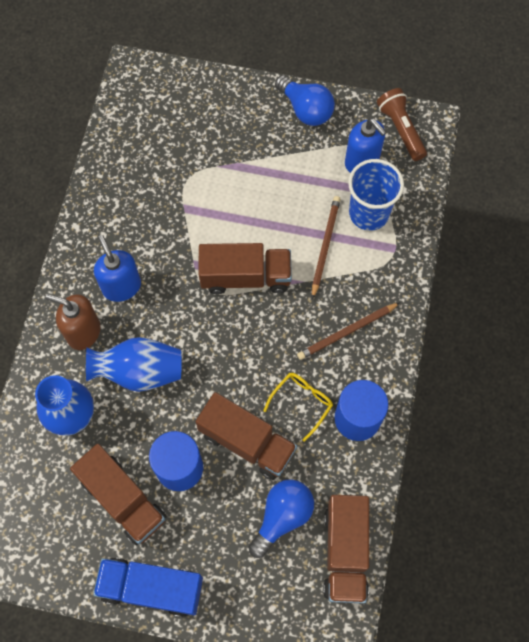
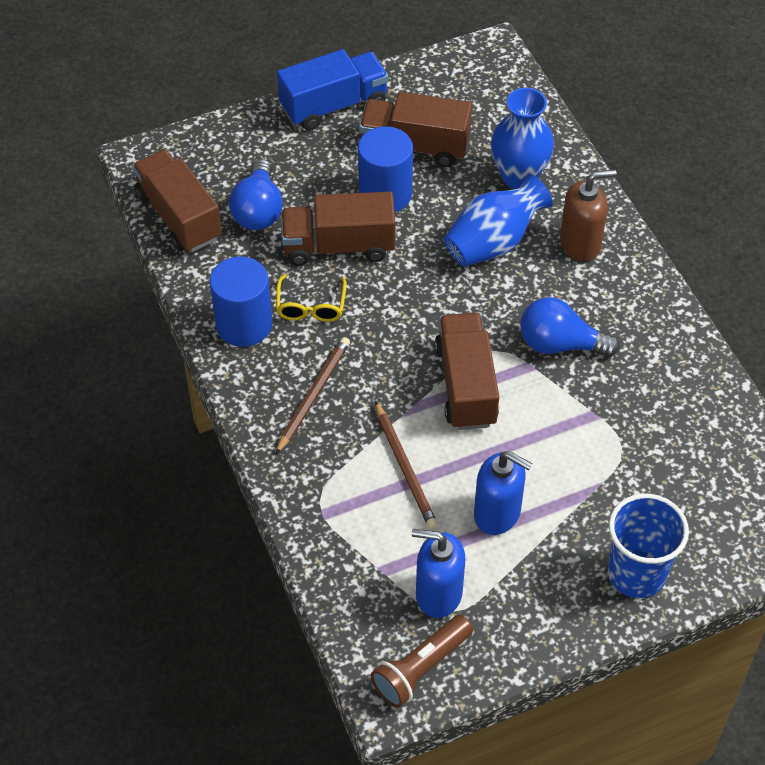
camera: 145 degrees right, 15 degrees down
(121, 286) = (584, 302): blue soap dispenser -> blue soap dispenser (497, 513)
(245, 277) = (466, 385): brown truck -> brown truck turned 120 degrees clockwise
(306, 109) = (560, 618): blue light bulb -> blue light bulb (560, 344)
(369, 213) = (383, 535): blue cup -> blue cup (636, 573)
(401, 129) = (420, 668): brown flashlight -> brown flashlight turned 105 degrees clockwise

